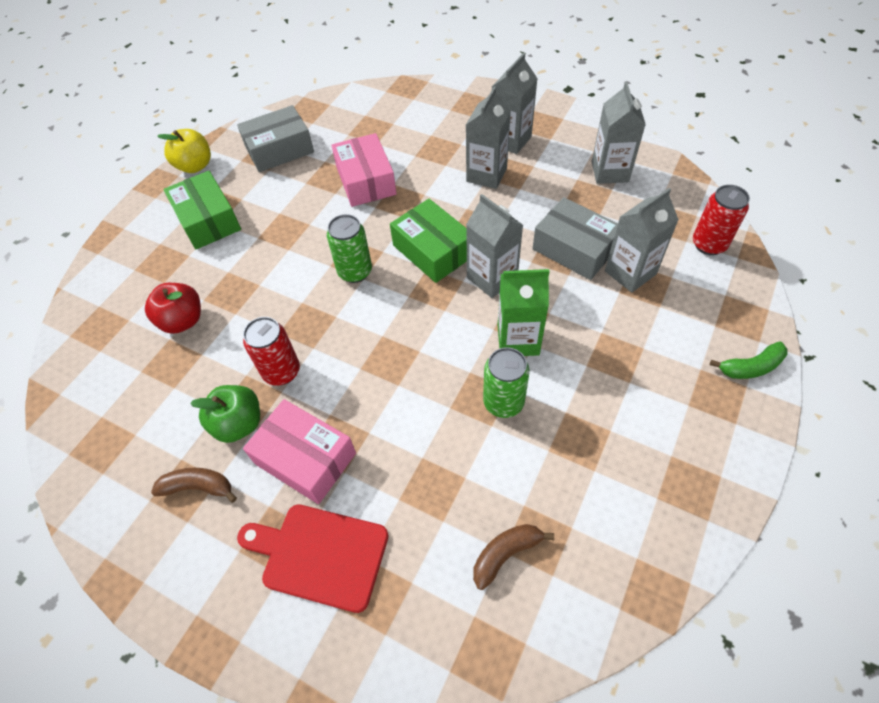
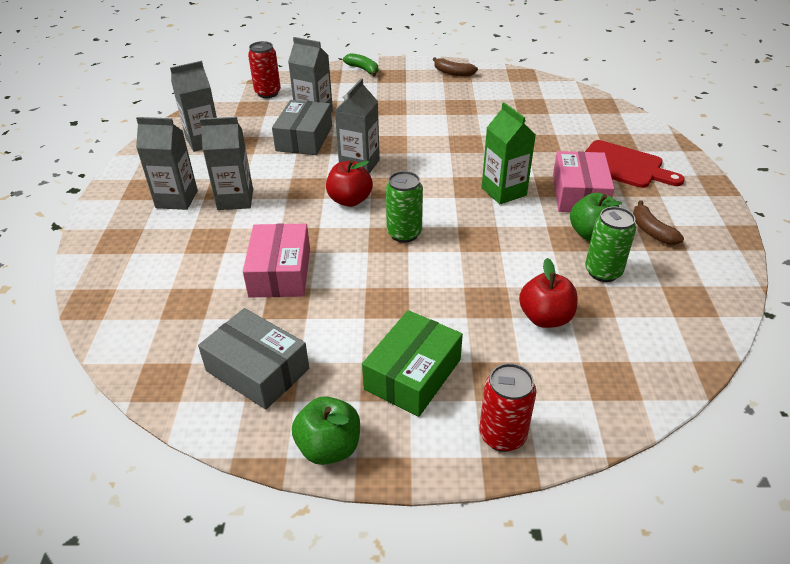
camera: 120 degrees left, 15 degrees down
(195, 166) = (329, 447): yellow apple -> green apple
(281, 371) = (532, 232): red can -> red can (502, 435)
(320, 555) = (623, 166): red cutting board -> red cutting board turned 45 degrees counterclockwise
(366, 180) = (280, 272): pink box -> pink box turned 45 degrees counterclockwise
(433, 250) = (350, 200): green box -> red apple
(503, 402) = (461, 134): green can -> green can (603, 272)
(505, 554) = (549, 112): brown banana -> brown banana (453, 73)
(518, 340) = (407, 141): green carton -> green carton (504, 191)

